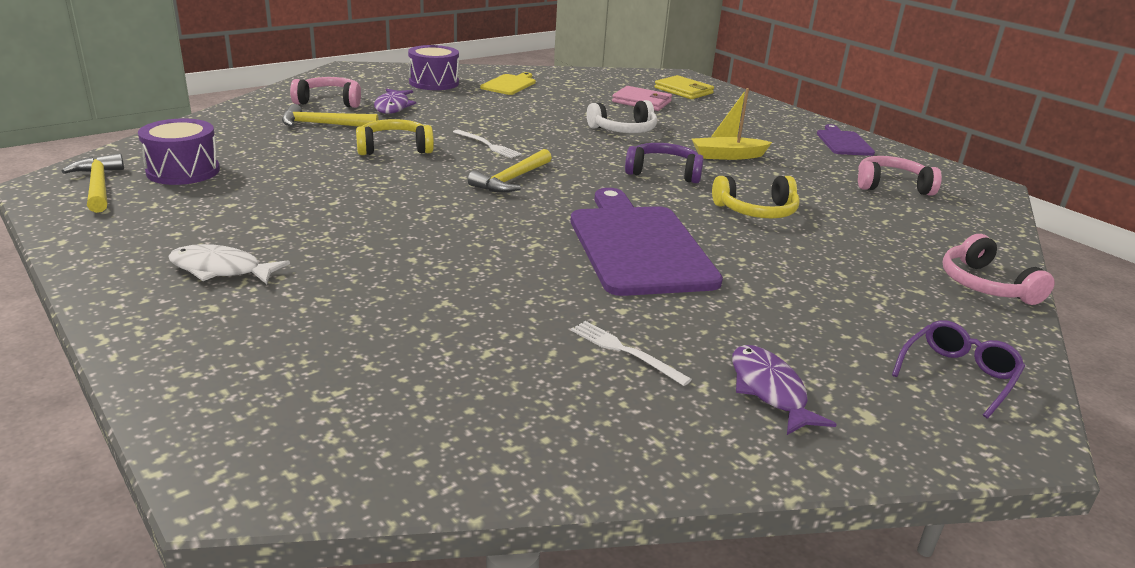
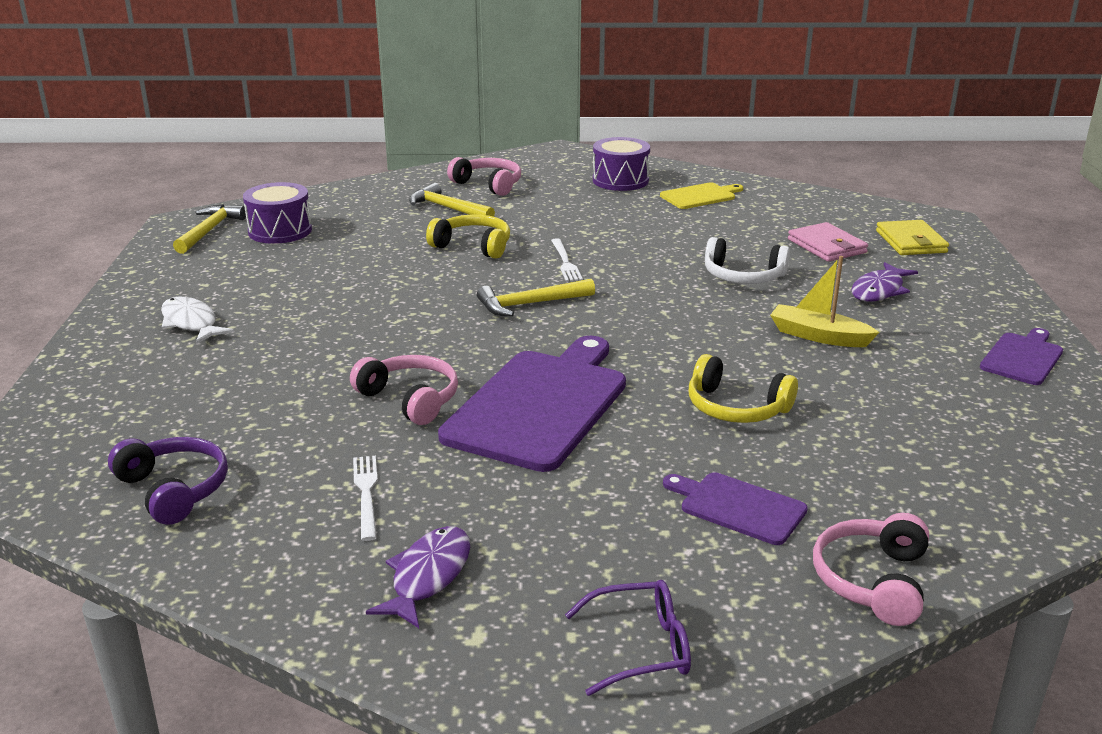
camera: 40 degrees right, 0 degrees up
(393, 107) = (538, 201): purple fish -> purple fish (879, 290)
(663, 172) = (703, 336): purple headphones -> purple headphones (174, 489)
(858, 269) = (738, 507): none -> purple cutting board
(891, 186) = (983, 430): pink headphones -> pink headphones (410, 399)

